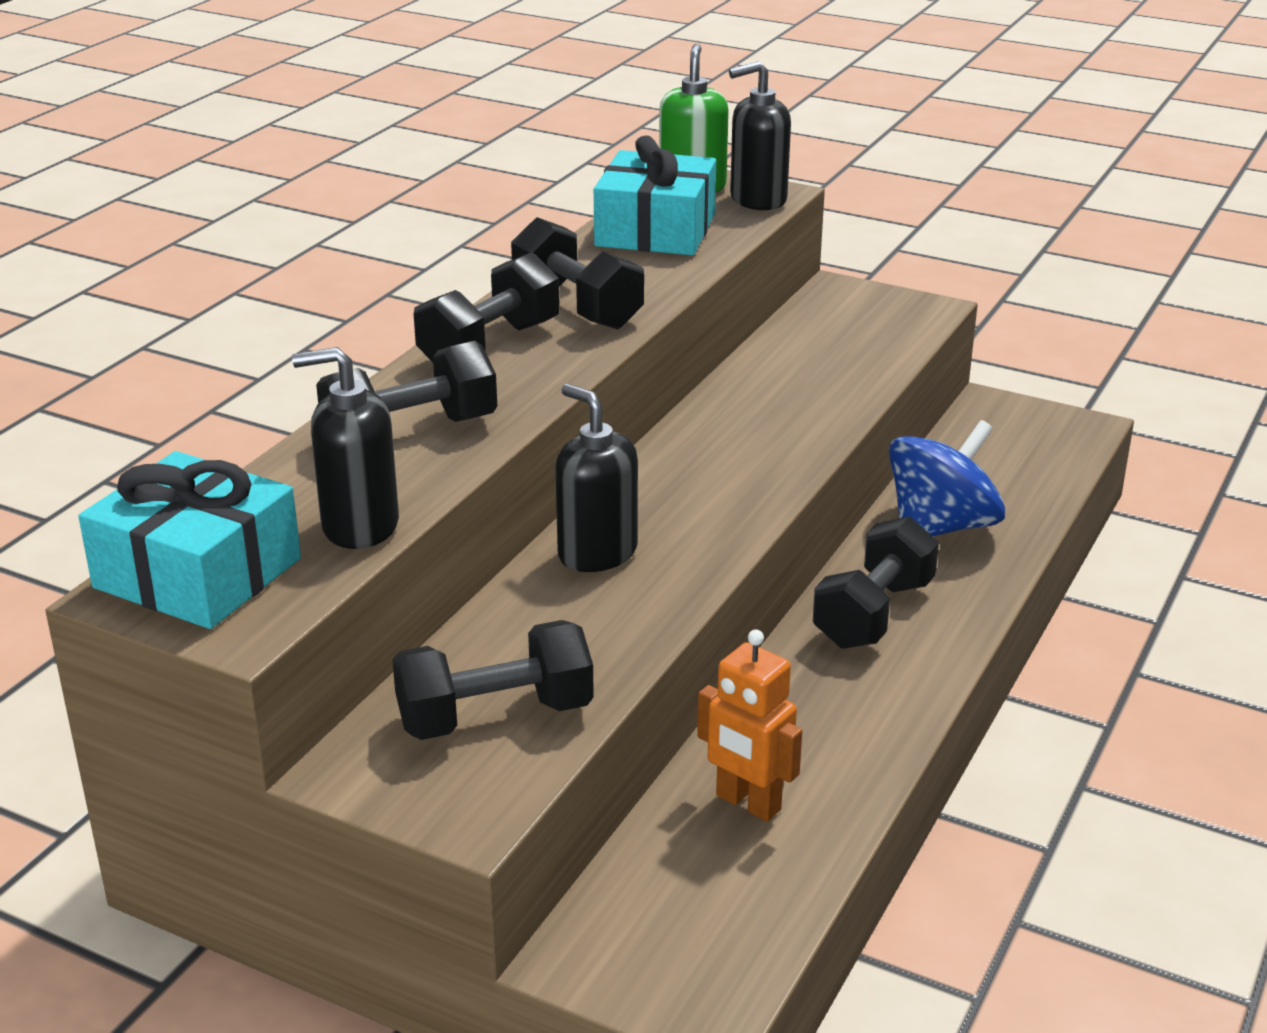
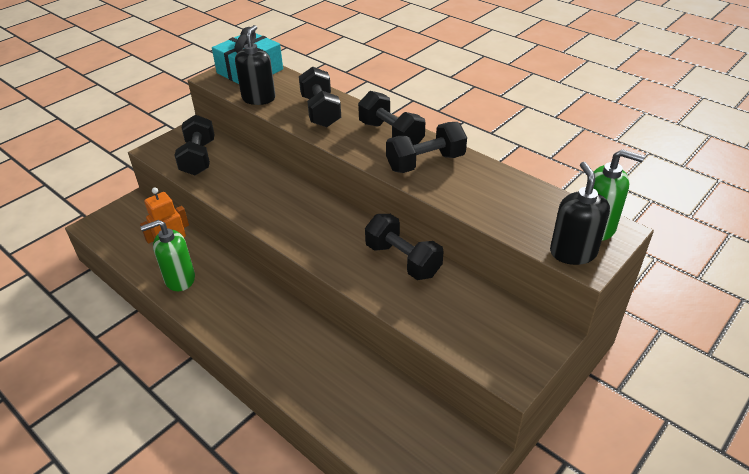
camera: 105 degrees right, 10 degrees up
(597, 553) = (284, 192): black soap dispenser -> none
(655, 230) = (523, 201): turquoise gift -> none
(830, 764) = (179, 279): none -> green soap dispenser
(873, 614) = (270, 319): black dumbbell -> black dumbbell (403, 260)
(941, 527) = (334, 370): blue spinning top -> none

